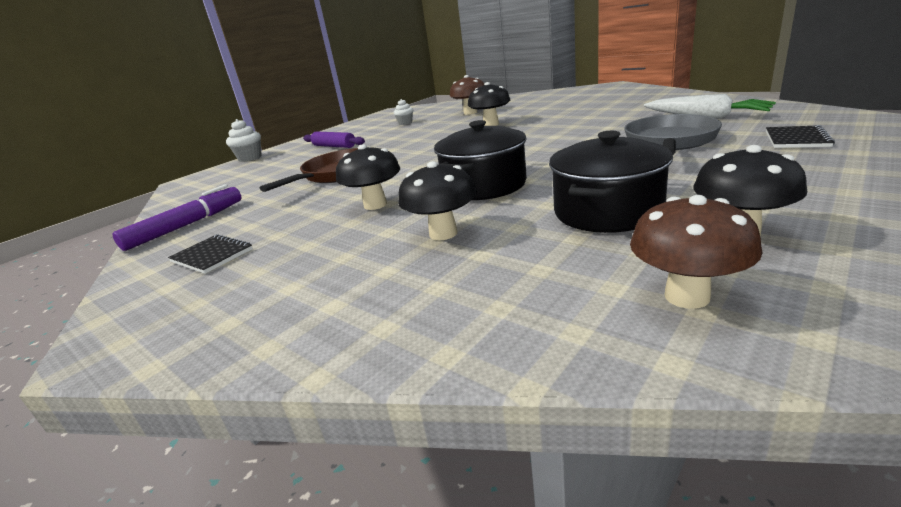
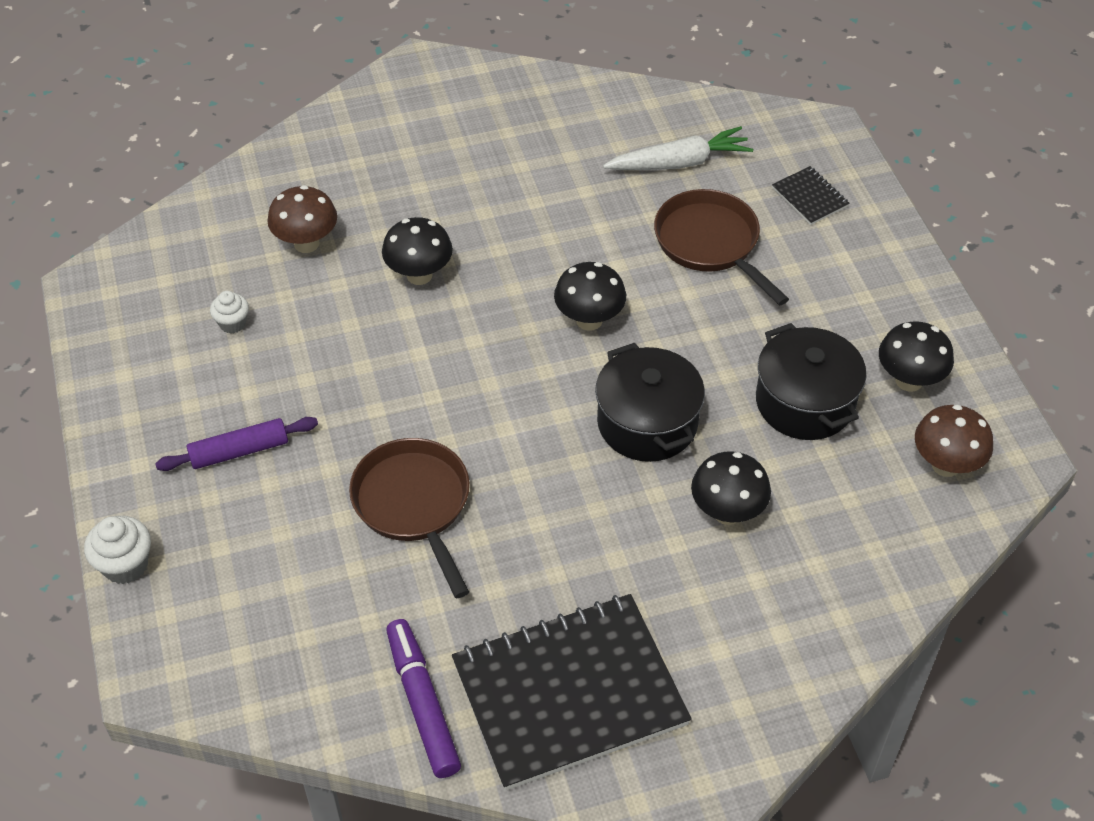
camera: 60 degrees left, 25 degrees up
(212, 256) = (569, 693): black notebook -> black notebook, size x2.45
(375, 205) = (589, 521): black mushroom -> black mushroom (589, 320)
(670, 142) = (710, 244): grey pan -> brown pan

